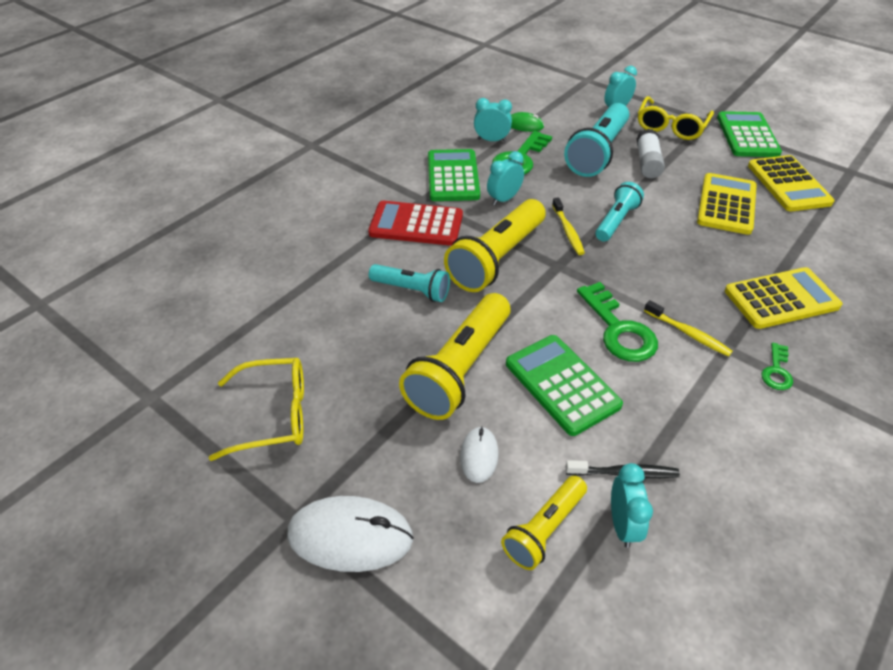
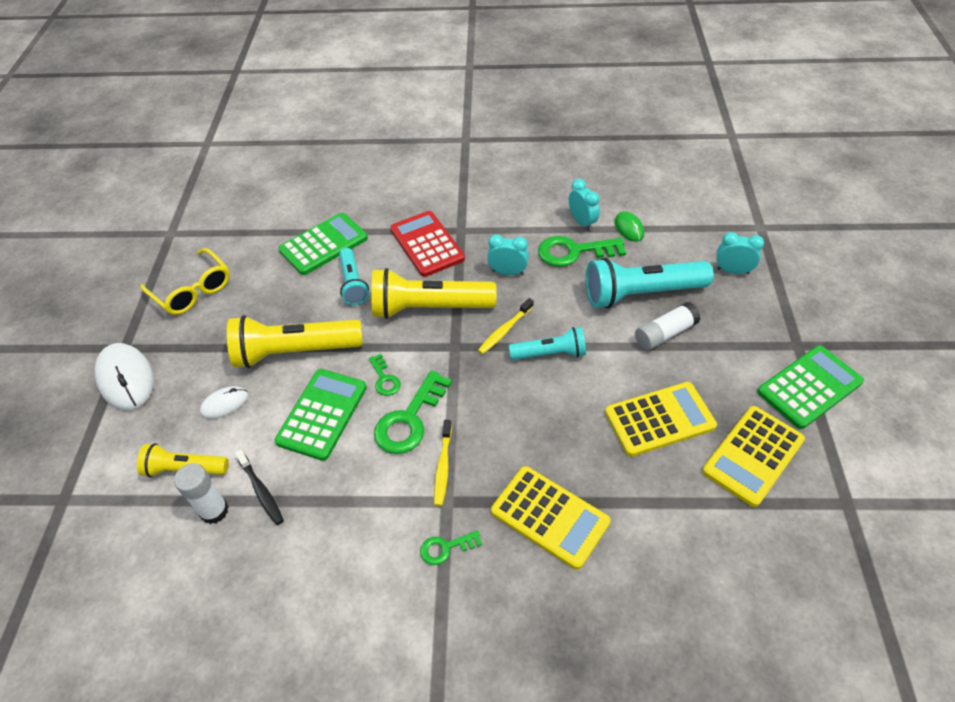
camera: 55 degrees right, 5 degrees up
(453, 176) = (506, 229): green calculator -> green calculator (323, 244)
(556, 323) = (385, 379): none -> green key
(622, 525) = (214, 511): turquoise clock -> white glue stick
(671, 127) = (750, 322): yellow glasses -> none

